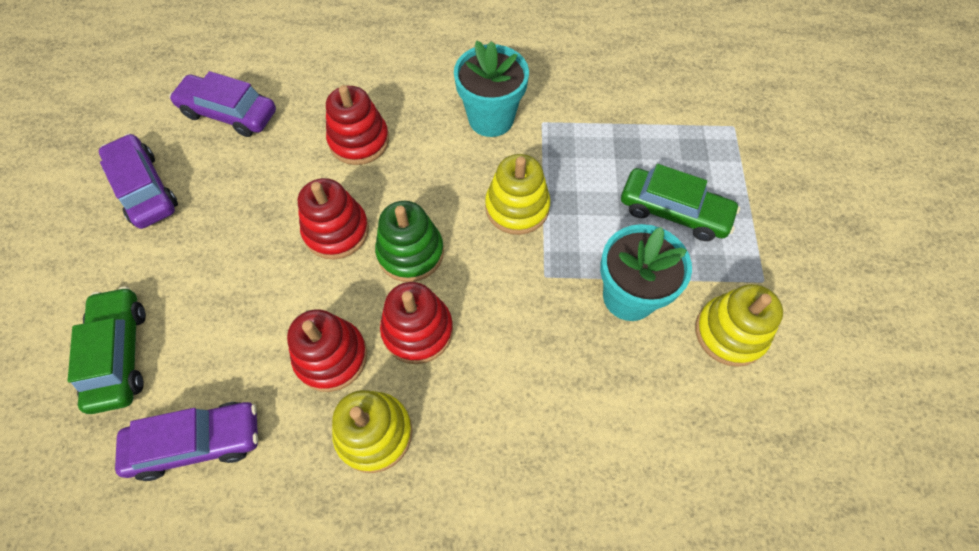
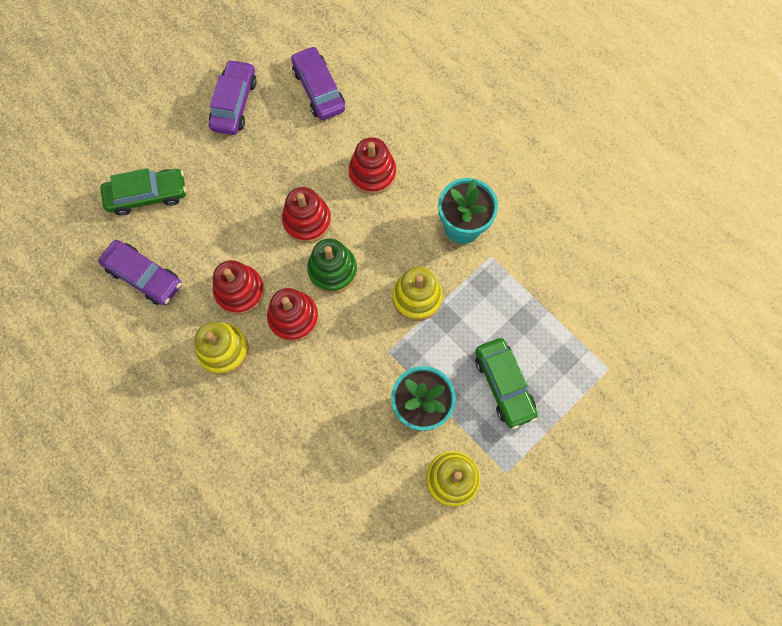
camera: 45 degrees right, 10 degrees up
(119, 354) = (147, 195): green car -> green car turned 45 degrees clockwise

